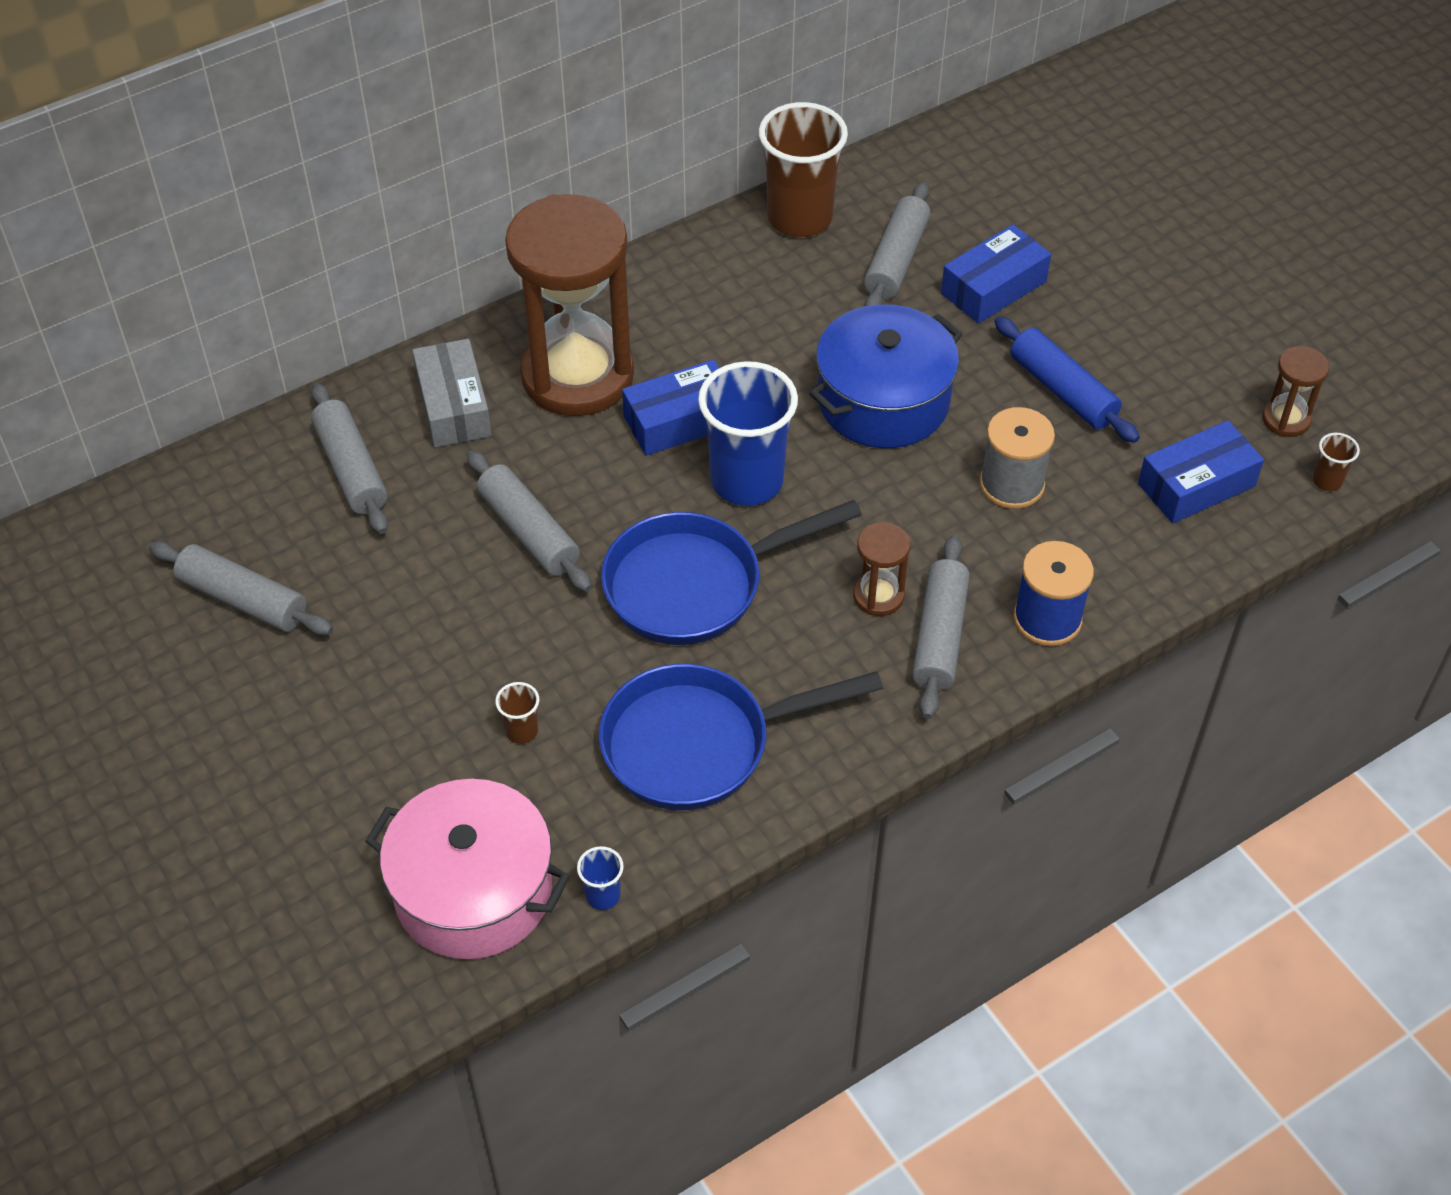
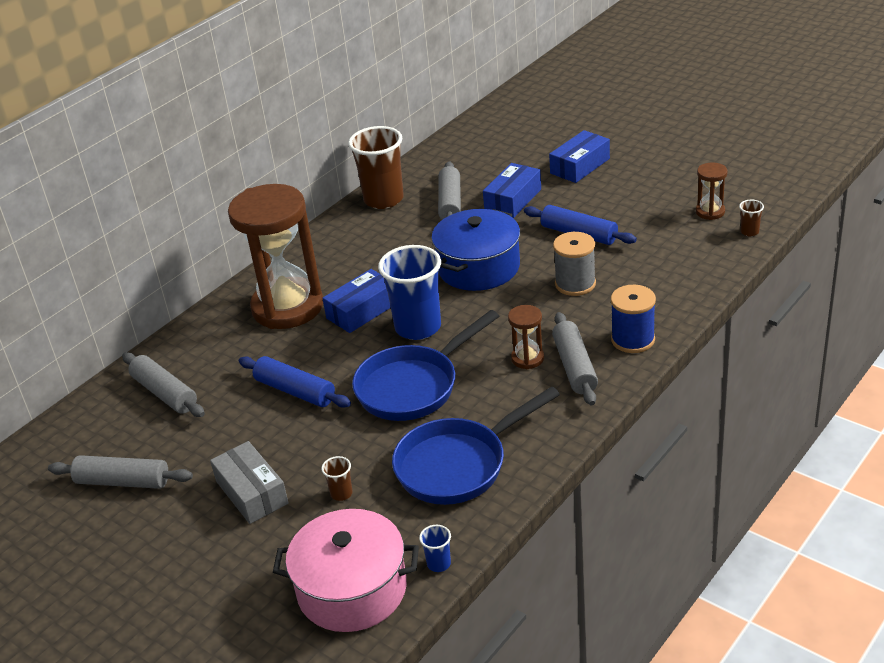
camera: 15 degrees left, 15 degrees down
(453, 406) = (216, 344): grey box -> grey box (252, 492)
(529, 531) = (295, 391): grey rolling pin -> blue rolling pin
(1196, 485) = (679, 254): blue box -> blue box (580, 166)

